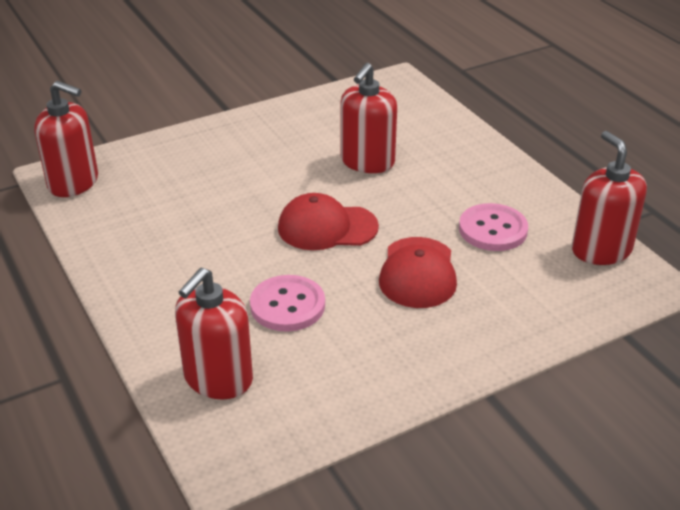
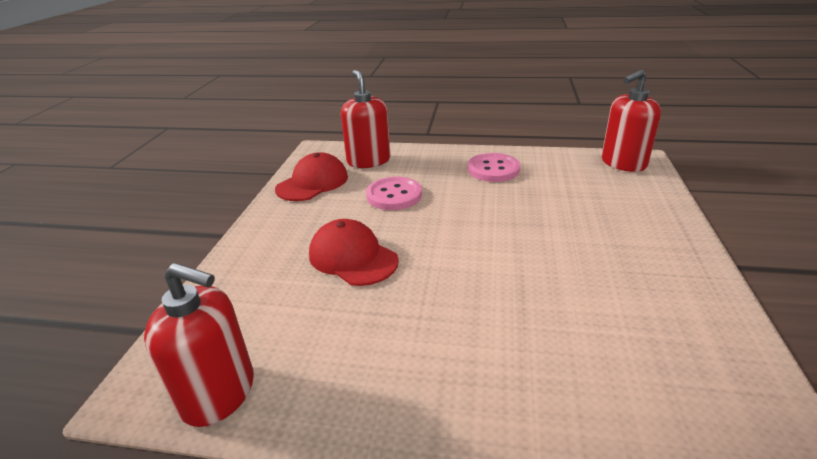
camera: 130 degrees right, 5 degrees down
(327, 227) = (459, 240): red cap -> red cap (313, 183)
(367, 162) = (547, 309): red soap dispenser -> none
(493, 229) = (346, 332): pink button -> pink button (493, 169)

